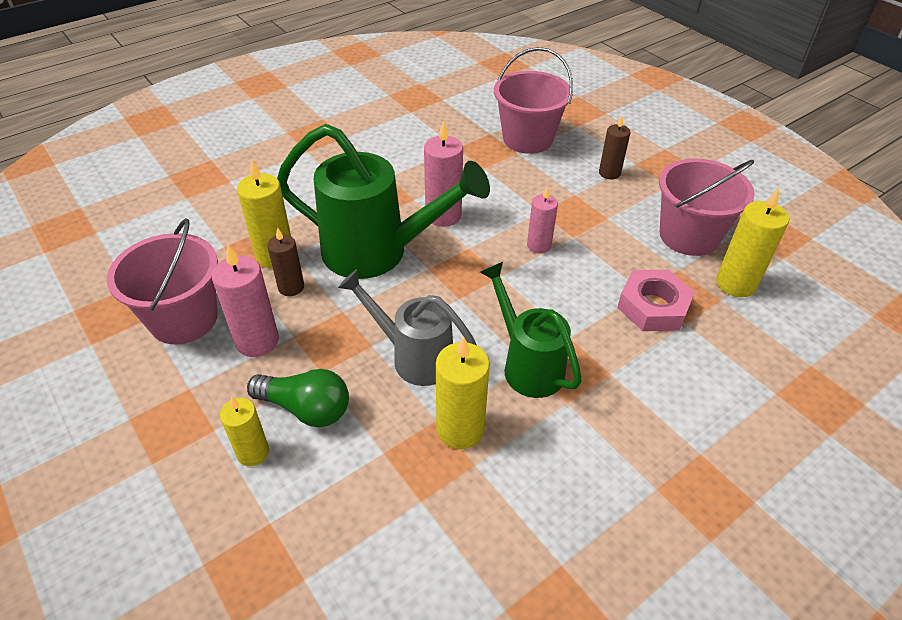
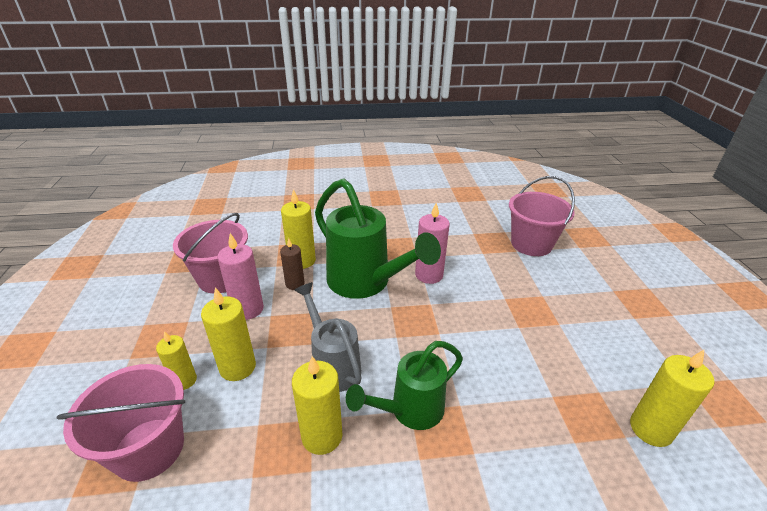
camera: 30 degrees right, 10 degrees down
(306, 408) = (237, 367): green light bulb -> yellow candle
(527, 364) = (410, 411): green watering can -> green watering can turned 120 degrees counterclockwise
(539, 245) = (485, 323): pink candle -> none
(609, 173) = (584, 290): brown candle -> none
(653, 307) = (552, 413): pink nut -> none
(688, 236) = (627, 367): pink bucket -> pink bucket (149, 448)

